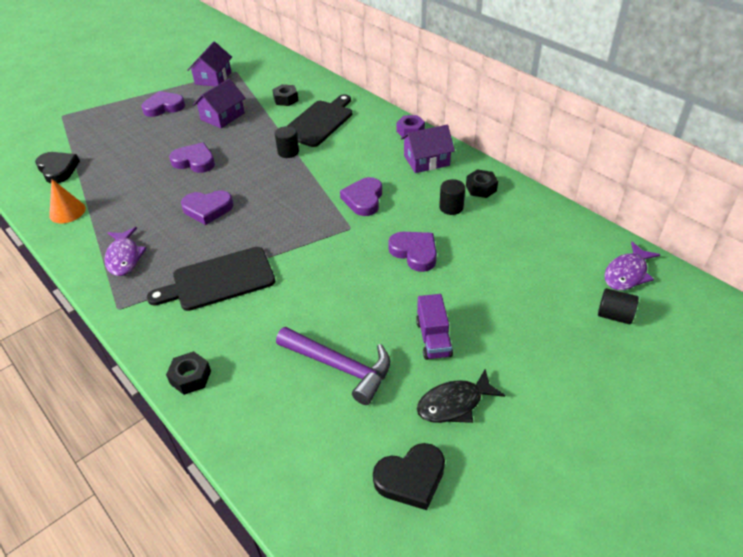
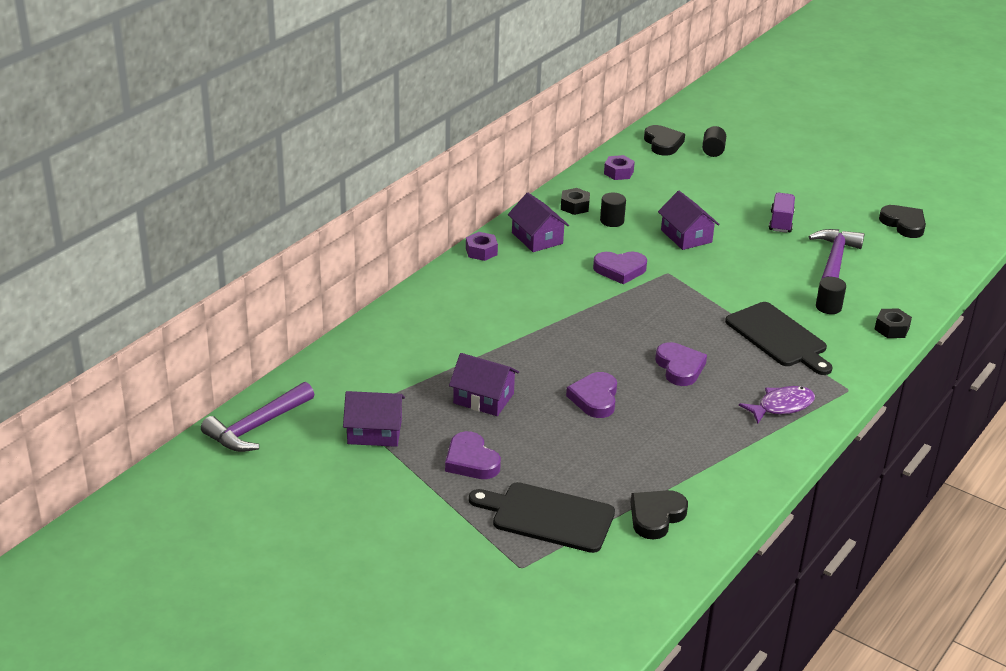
camera: 105 degrees left, 10 degrees down
(67, 212) = (733, 475): orange cone -> none
(240, 45) = (257, 427): none -> purple hammer
(286, 99) = (426, 351): black nut -> none
(288, 152) = (550, 330): black cylinder -> black cylinder (828, 307)
(319, 122) = (477, 317): black cutting board -> black cutting board (548, 517)
(415, 253) = (686, 236): purple heart -> purple house
(433, 338) = (781, 222): purple truck -> purple truck turned 60 degrees counterclockwise
(454, 404) = (835, 211): black fish -> none
(551, 227) = (618, 172): none -> purple nut
(627, 273) = (663, 144): purple fish -> black heart

